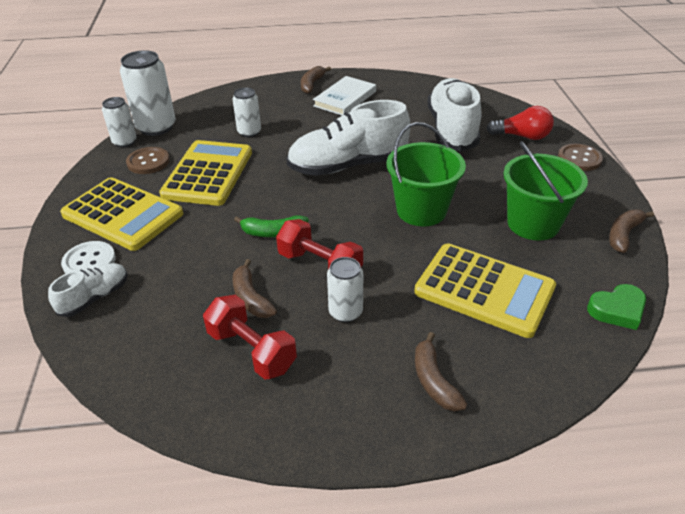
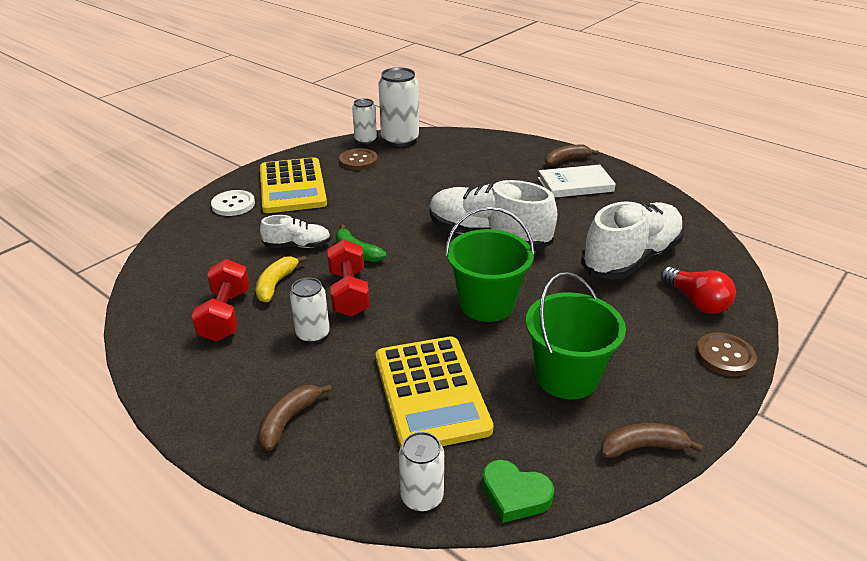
camera: 45 degrees right, 5 degrees down
(95, 297) = (204, 227): white shoe -> white shoe (297, 245)
(208, 173) = (381, 188): yellow calculator -> none
(249, 132) = (456, 174): white can -> white can (422, 497)
(251, 298) = (276, 284): brown banana -> yellow banana

